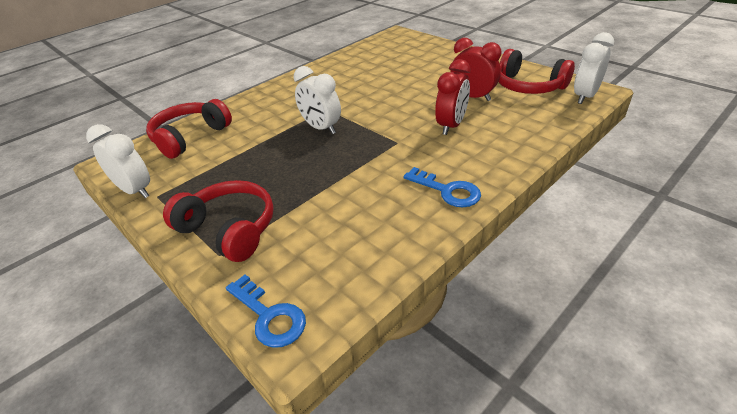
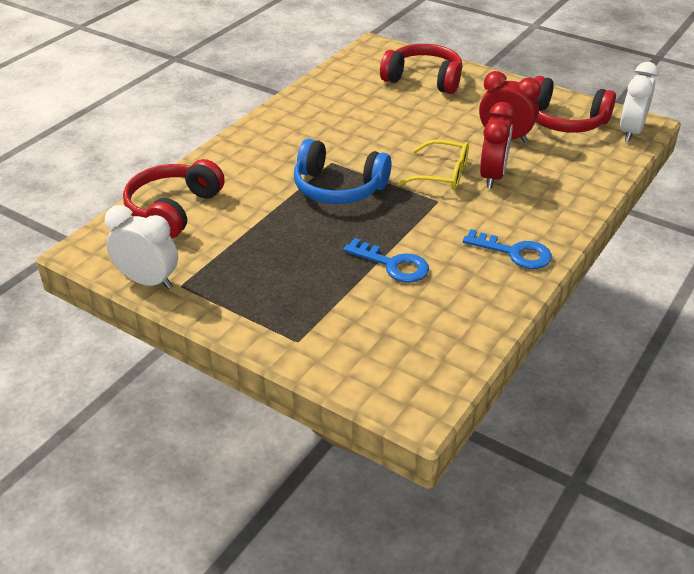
camera: 15 degrees left, 0 degrees up
(229, 229) = (293, 314): red headphones -> red headphones (424, 79)
(269, 316) = (385, 391): blue key -> blue key (392, 264)
(321, 128) = (338, 188): white clock -> blue headphones
(409, 122) = (442, 174): none -> yellow glasses

